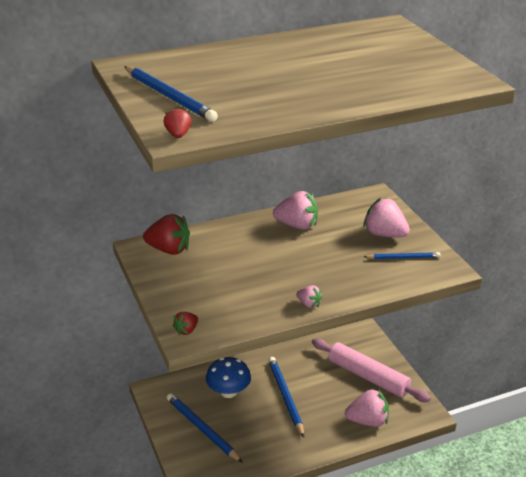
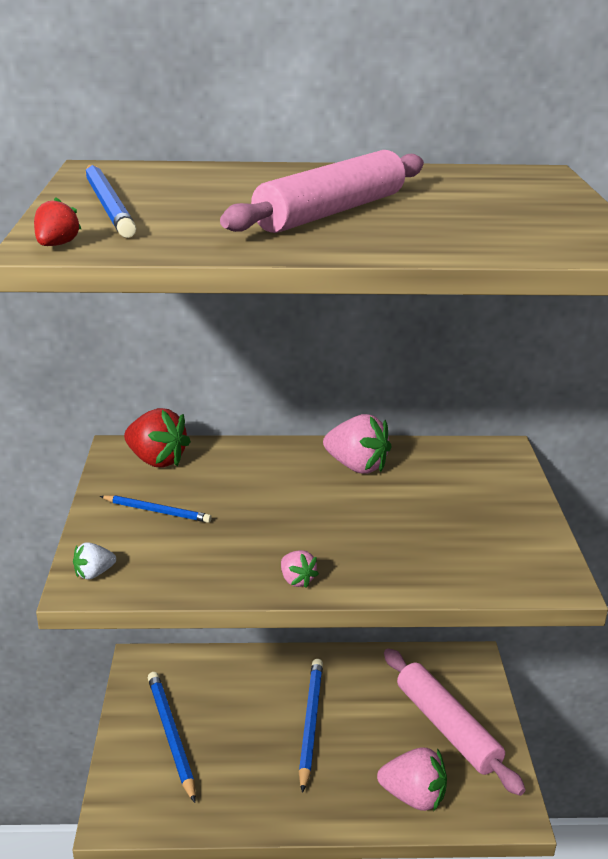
camera: 20 degrees right, 5 degrees down
(186, 330) = (94, 573): red strawberry -> white strawberry
(228, 392) = (236, 693): blue mushroom -> none
(305, 79) = (331, 212): none -> pink rolling pin
(384, 234) = (481, 506): pink strawberry -> none
(403, 257) = (490, 546): blue pencil -> blue pencil (157, 511)

